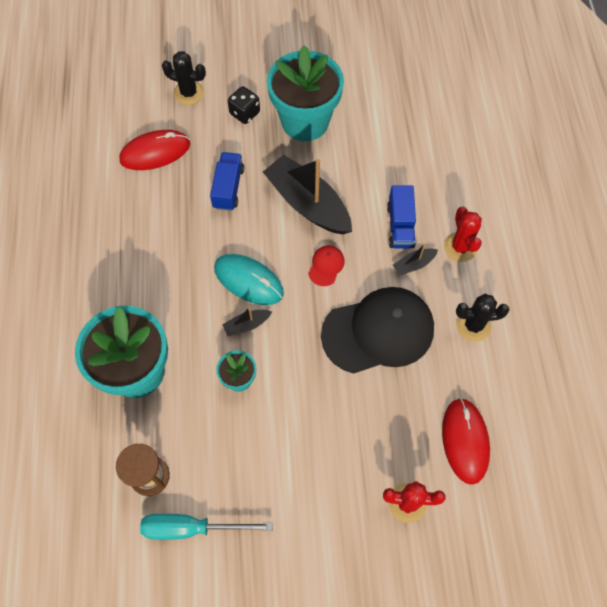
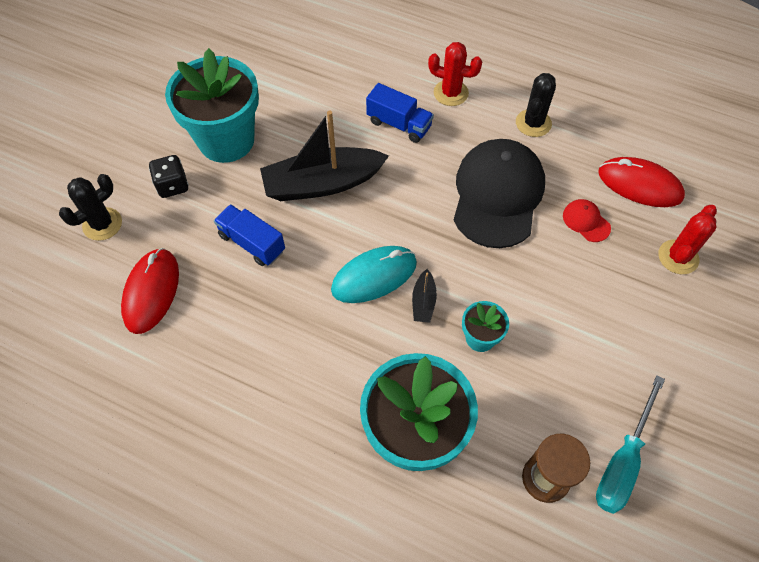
camera: 60 degrees left, 5 degrees down
(326, 266) = (402, 202): red cap -> red cap (586, 221)
(413, 264) = (446, 134): black boat -> none

